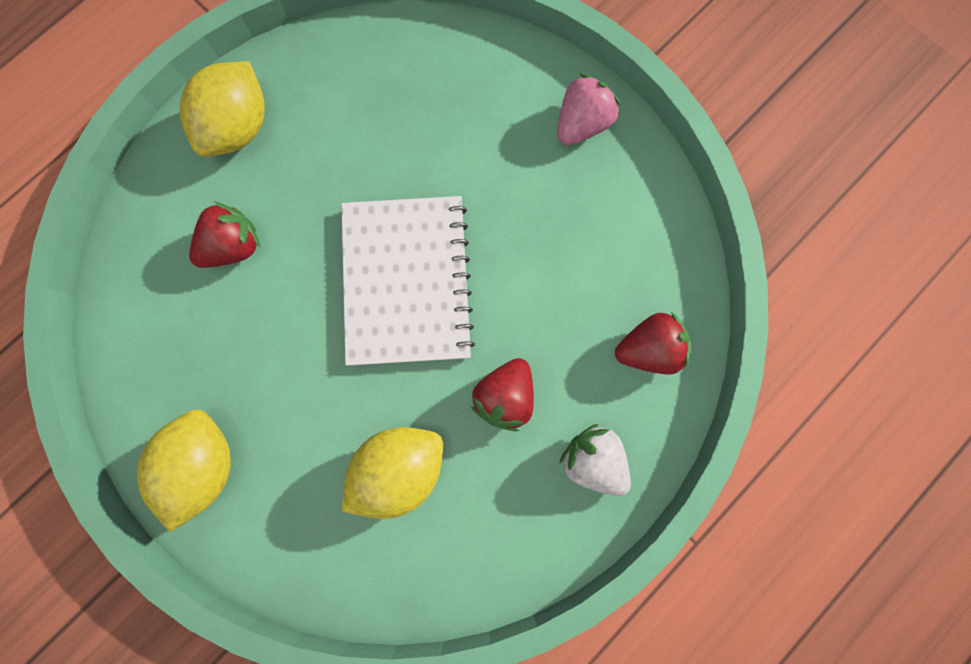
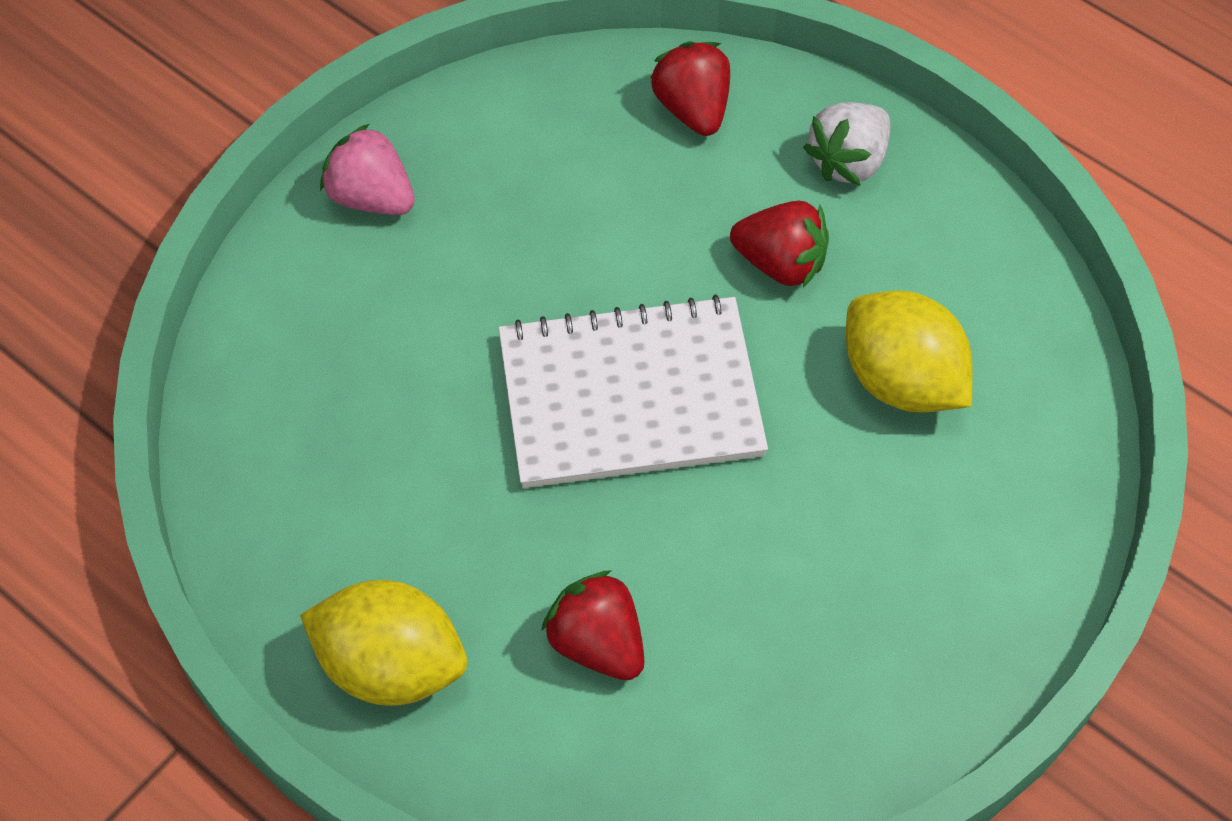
camera: 95 degrees left, 20 degrees down
(203, 465) = (943, 635): yellow lemon -> none

